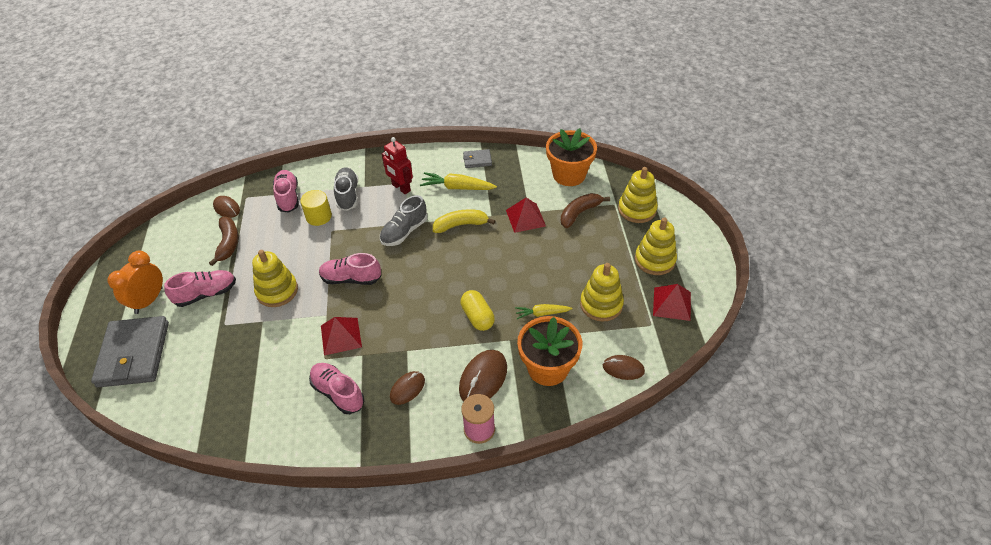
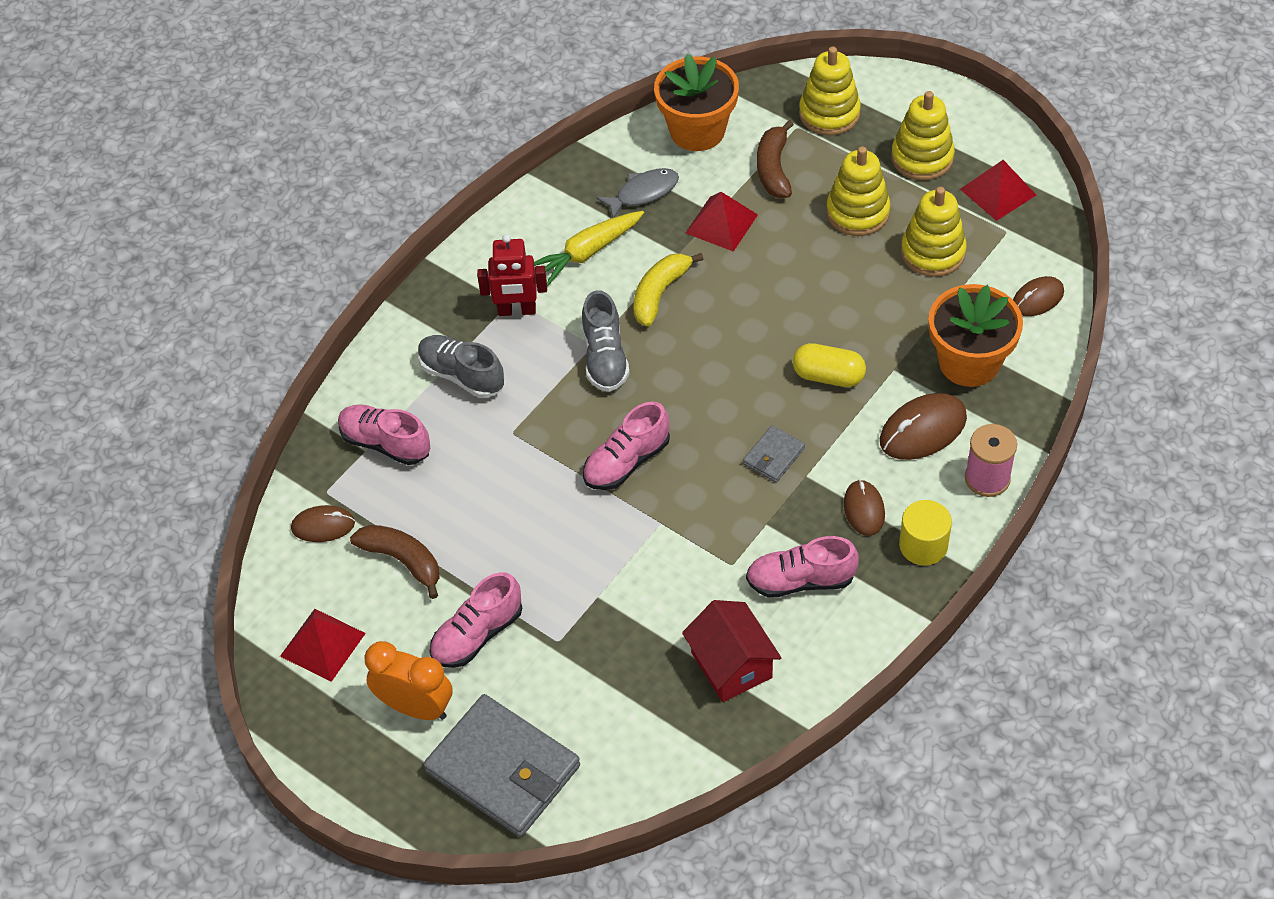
camera: 45 degrees left, 5 degrees up
(149, 300) = (416, 707): orange clock -> orange clock turned 135 degrees clockwise
(206, 294) = (477, 634): pink shoe -> pink shoe turned 150 degrees counterclockwise
(261, 400) = (731, 665): none -> red house
(277, 291) = (560, 552): yellow stacking toy -> yellow stacking toy (857, 212)
(319, 216) = (467, 431): yellow cylinder -> yellow cylinder (923, 545)
(341, 336) = (713, 527): red pyramid -> red pyramid (323, 644)
(477, 160) = (560, 199): grey wallet -> grey wallet (773, 456)
(483, 378) = (923, 430): brown mouse -> brown mouse turned 75 degrees clockwise
(512, 182) = (643, 193): none -> grey fish
(542, 313) = (888, 314): yellow carrot -> none

